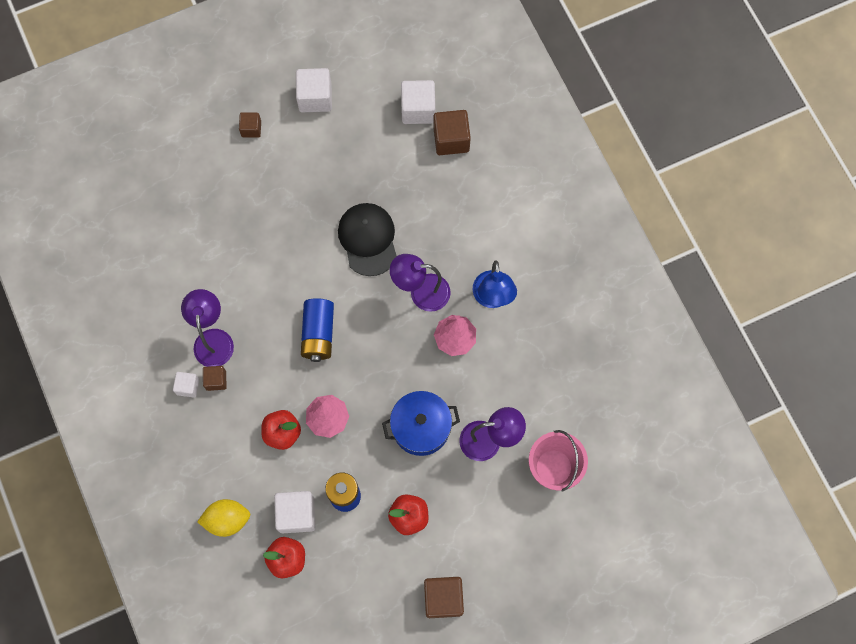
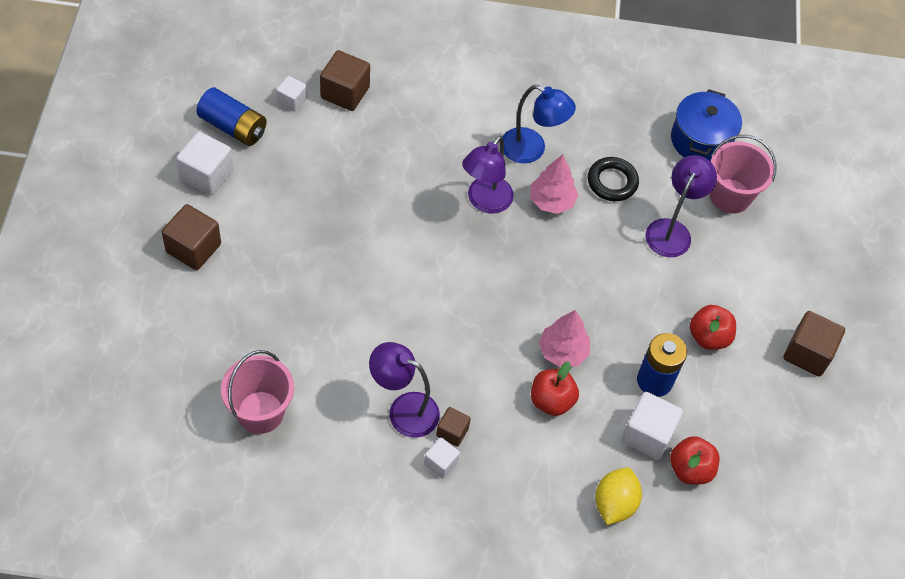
camera: 65 degrees left, 15 degrees down
(155, 250) = (260, 412): none -> pink bucket
(251, 129) = (193, 248): brown cube -> brown cube, size x1.72
(318, 333) = (466, 311): blue battery -> blue battery (233, 127)
(368, 239) = (396, 214): black cap -> none
(418, 109) = (292, 100): white cube -> white cube, size x0.58
(421, 427) = (624, 278): blue pot -> blue pot (700, 140)
(504, 372) = (612, 182): none -> black ring

